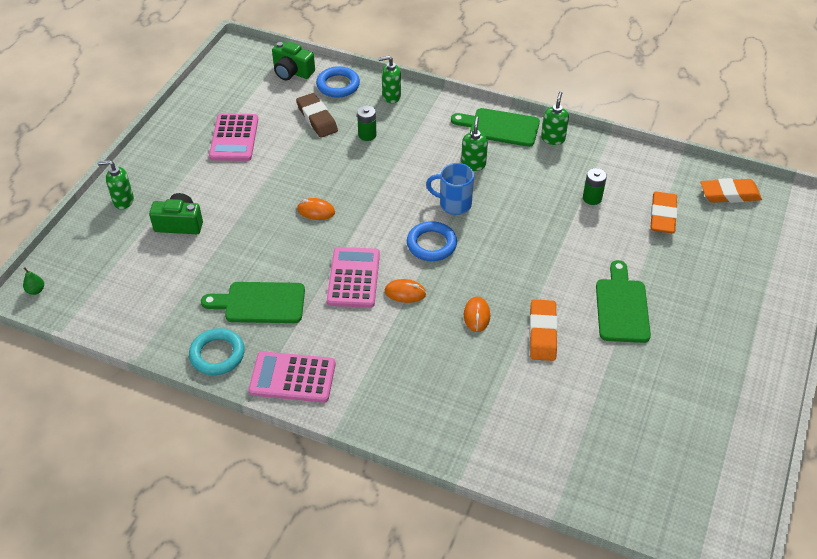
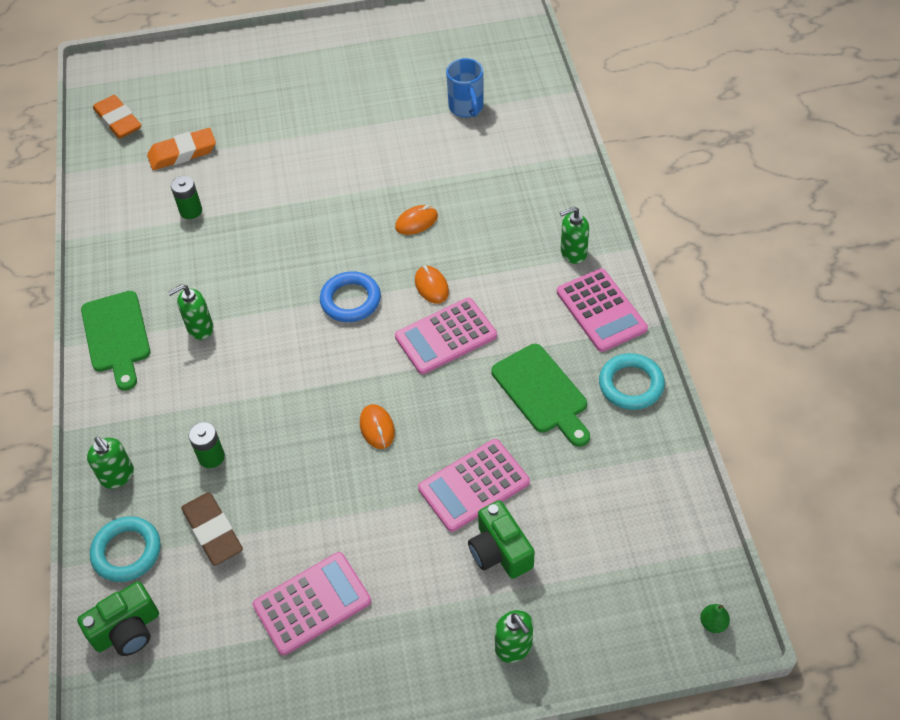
camera: 120 degrees left, 5 degrees up
(231, 234) = (474, 485): none -> pink calculator
(292, 72) = (127, 630): green camera -> green camera turned 60 degrees clockwise
(317, 118) = (213, 531): brown eraser -> brown eraser turned 60 degrees counterclockwise
(338, 85) = (127, 551): blue ring -> turquoise ring
(454, 204) = (277, 312): blue mug -> blue mug (466, 108)
(542, 333) = (400, 171): orange eraser -> none
(553, 138) = (109, 281): green soap dispenser -> green soap dispenser (573, 253)
(622, 307) = (326, 135): green cutting board -> none

